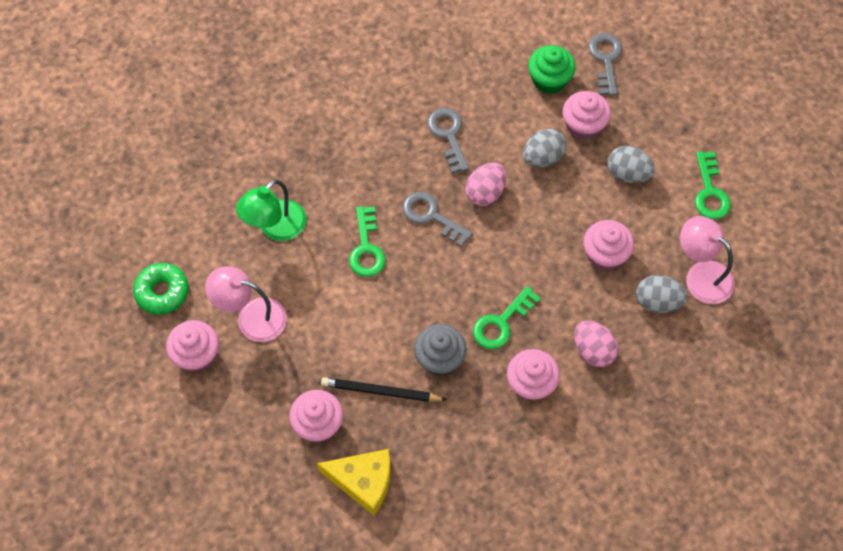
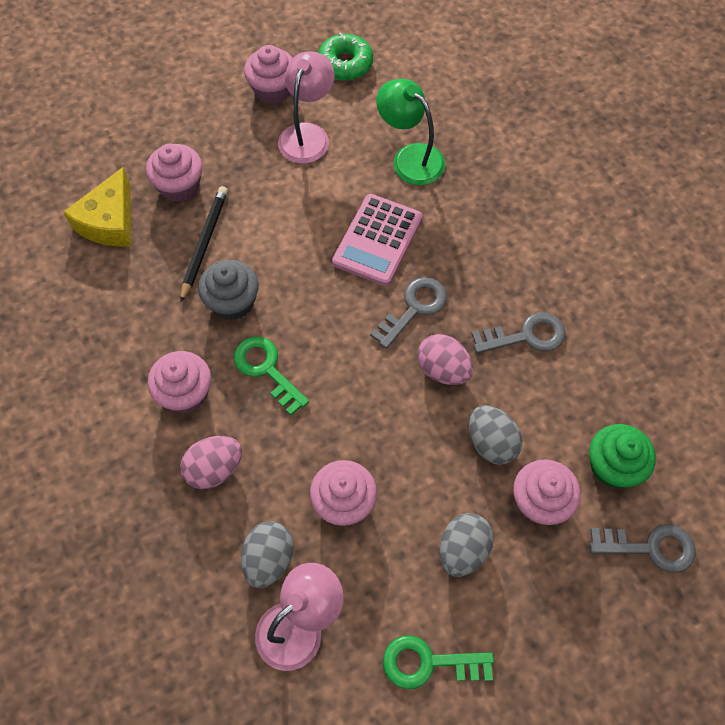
camera: 95 degrees right, 0 degrees up
(366, 248) = (377, 240): green key -> pink calculator

